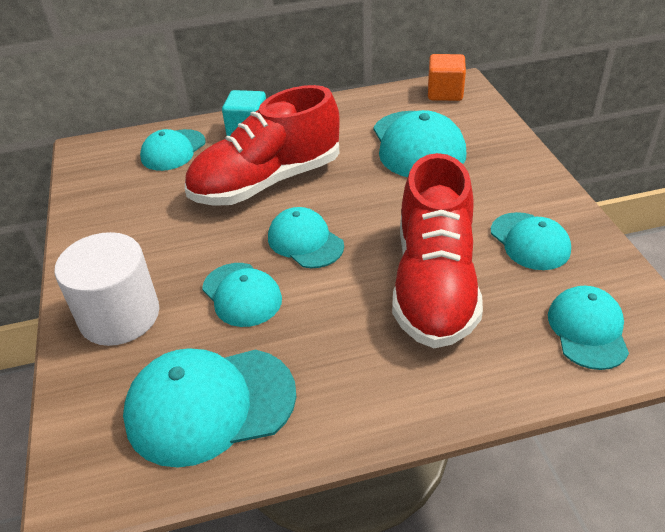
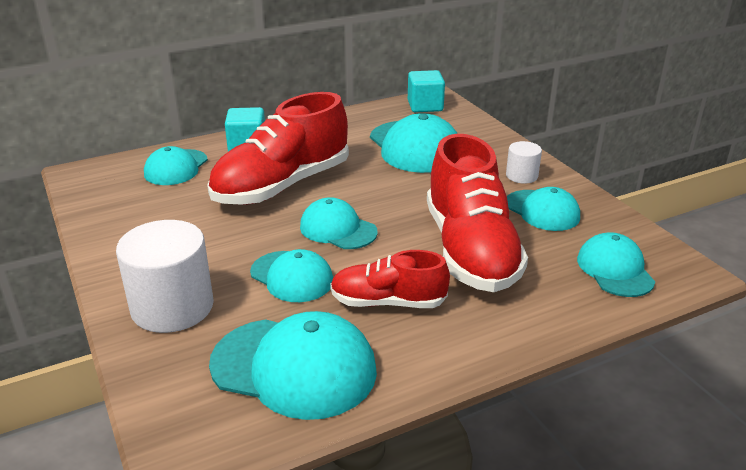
camera: 15 degrees left, 10 degrees down
(210, 405) = (294, 367): turquoise cap -> turquoise cap turned 135 degrees counterclockwise
(327, 339) = (388, 302): none -> red shoe
(445, 93) = (425, 106): orange cube -> turquoise cube
(522, 193) = (521, 176): none -> white cylinder

